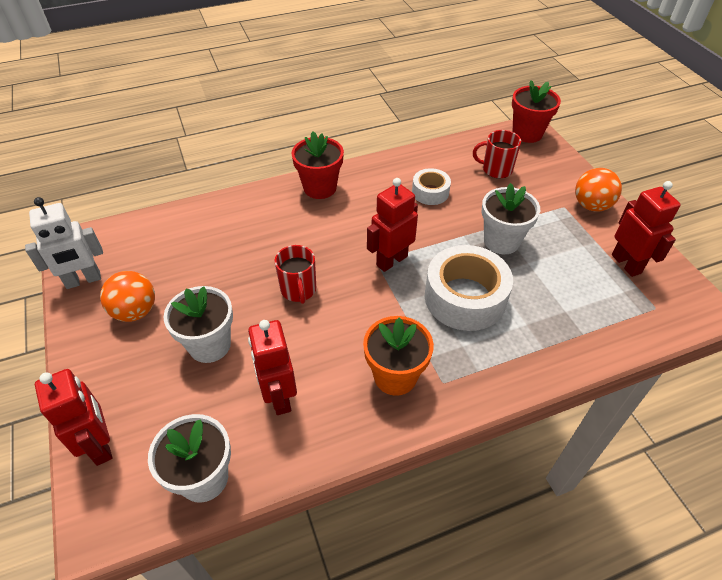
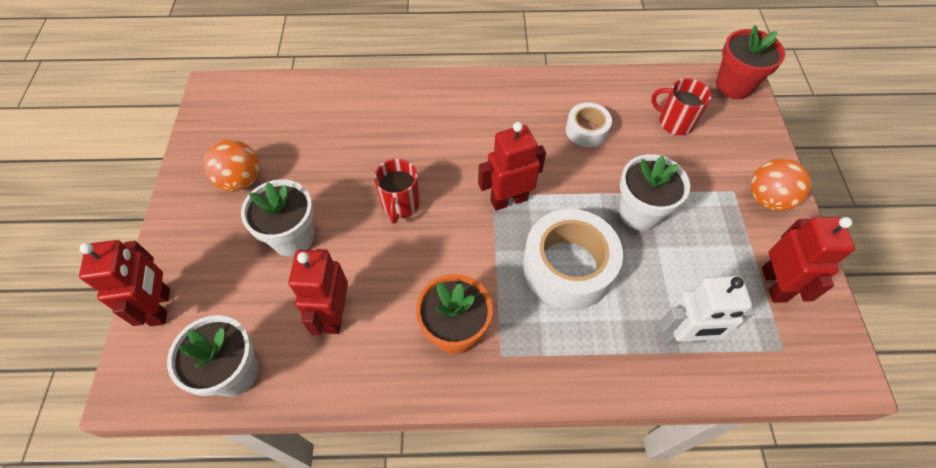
camera: 20 degrees right, 10 degrees up
(83, 280) = (208, 133): white robot -> white robot (683, 336)
(320, 188) = (470, 93): red flower pot -> none

